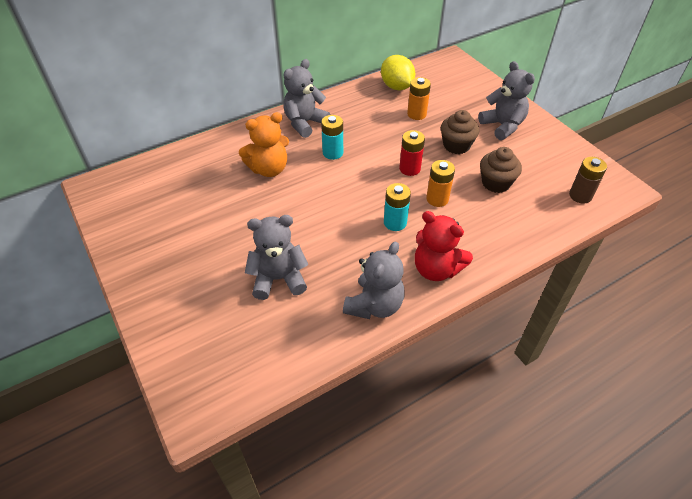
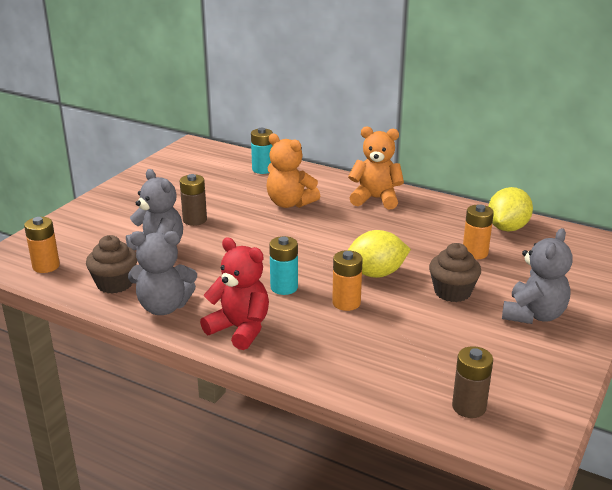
camera: 60 degrees right, 20 degrees down
(239, 374) = (46, 266): none -> orange battery
(244, 236) = (195, 220): none -> brown battery
(305, 123) = (375, 199): grey teddy bear -> orange teddy bear
(332, 153) = (349, 225): turquoise battery -> turquoise battery (262, 169)
(409, 169) = (376, 273): red battery -> yellow lemon
(436, 269) = (240, 329): red teddy bear -> red teddy bear turned 120 degrees clockwise
(496, 183) = (417, 335): brown cupcake -> brown cupcake (115, 284)

